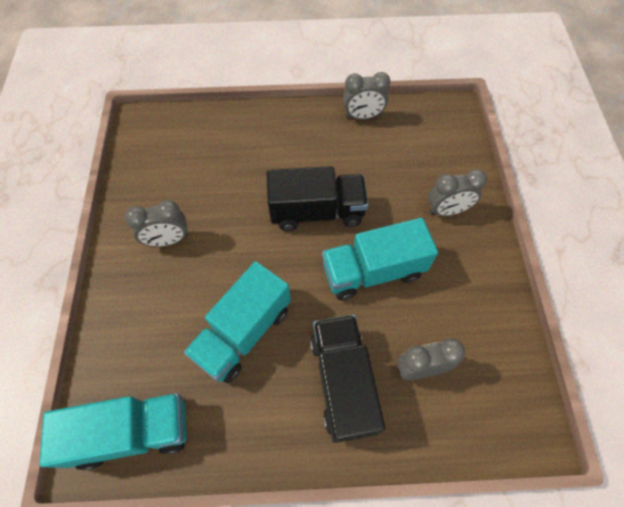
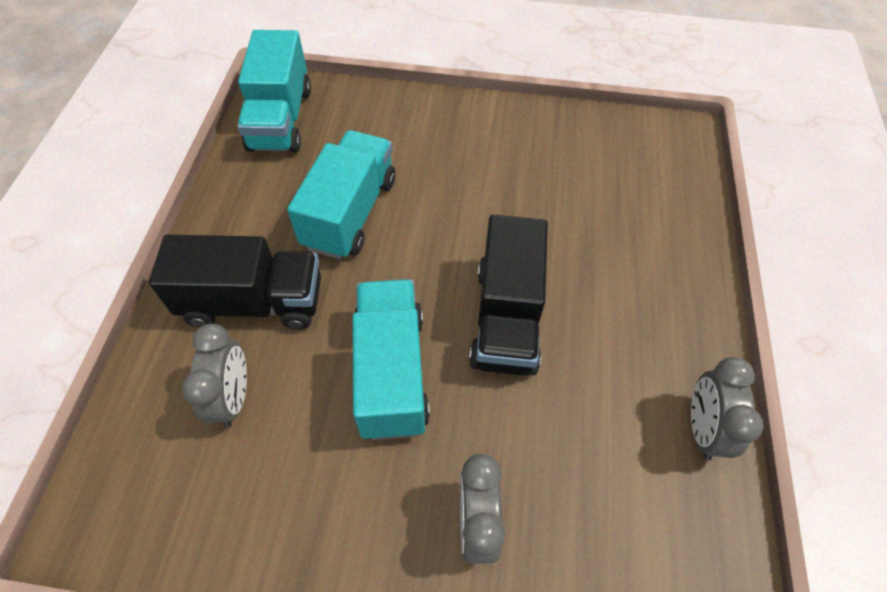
camera: 100 degrees right, 5 degrees down
(168, 240) = (490, 153): grey clock -> none
(243, 332) = (350, 213): turquoise truck -> turquoise truck turned 60 degrees clockwise

